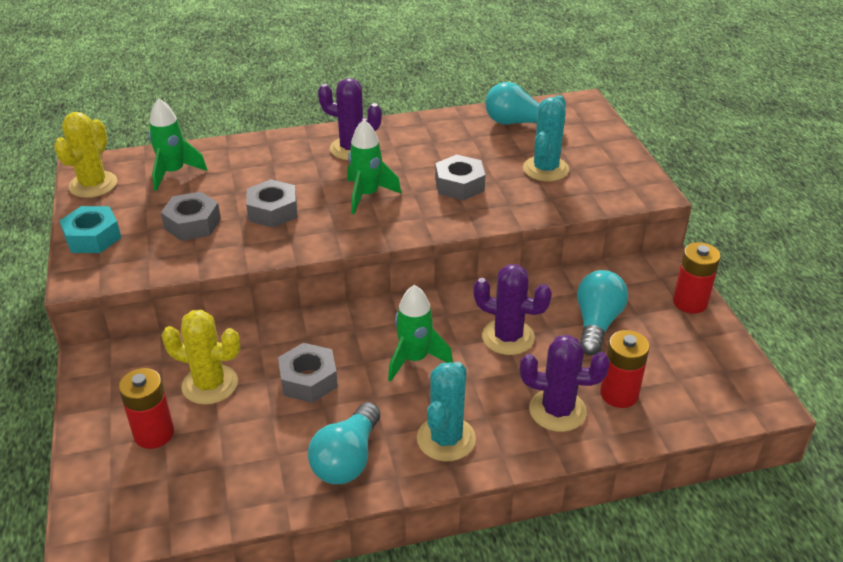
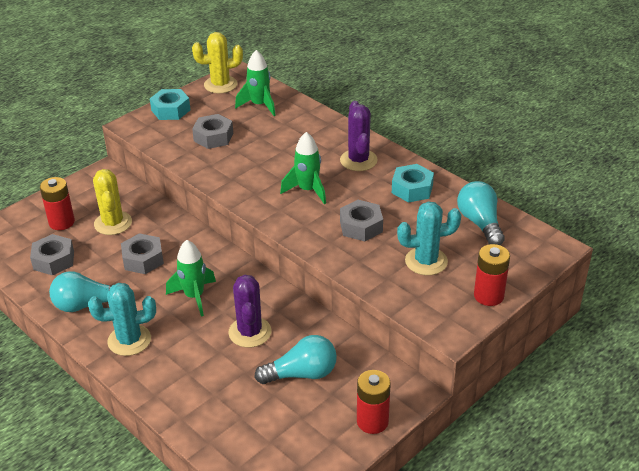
camera: 60 degrees right, 0 degrees up
(273, 211) = (253, 160): grey nut -> grey nut (54, 260)
(431, 137) = (412, 189): none -> turquoise nut
(557, 410) = (190, 384): purple cactus -> none
(619, 394) = (229, 412): red battery -> red battery (488, 296)

